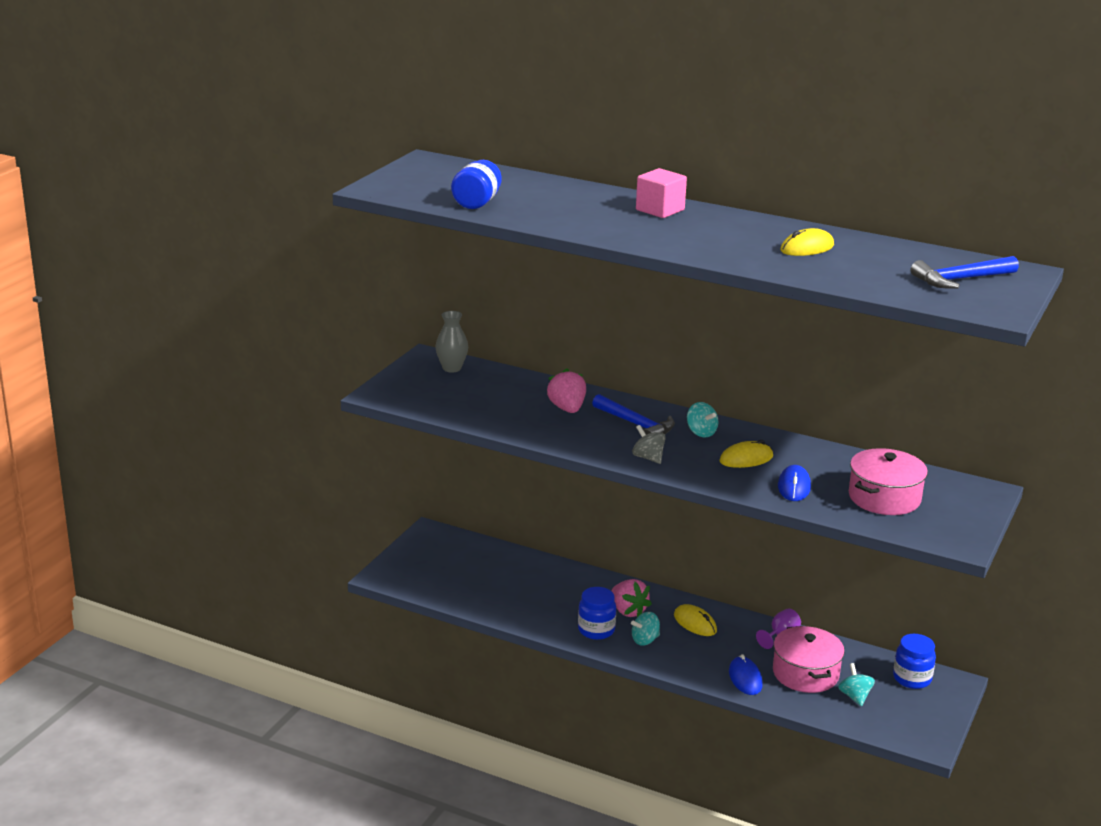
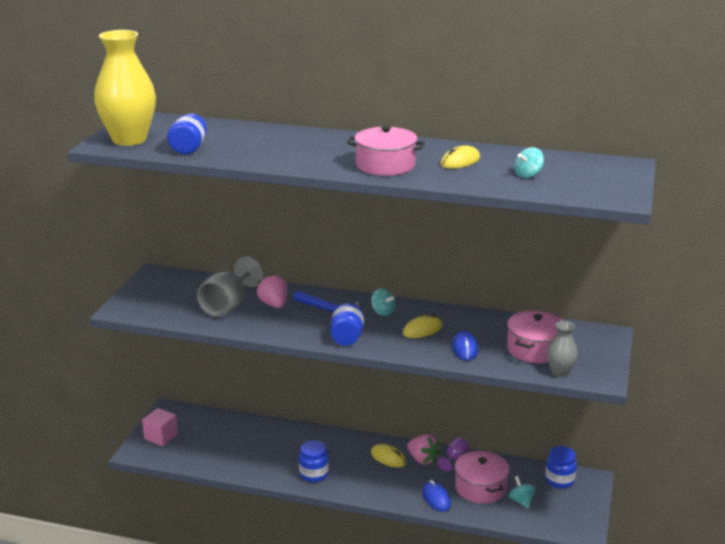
camera: 10 degrees left, 0 degrees up
(408, 185) = (129, 140): none -> yellow vase
(452, 368) = (175, 281): grey vase -> grey vase (560, 372)
(510, 404) = (228, 306): none -> grey goblet
(628, 611) = (335, 455): pink strawberry -> pink strawberry (422, 459)
(645, 640) = (353, 477): turquoise spinning top -> turquoise spinning top (528, 175)
(648, 458) = (347, 338): grey spinning top -> blue jar
(660, 210) = (336, 141): pink cube -> pink cube (161, 437)
(711, 244) = (385, 165): none -> pink pot
(960, 279) = (584, 175): blue hammer -> none

